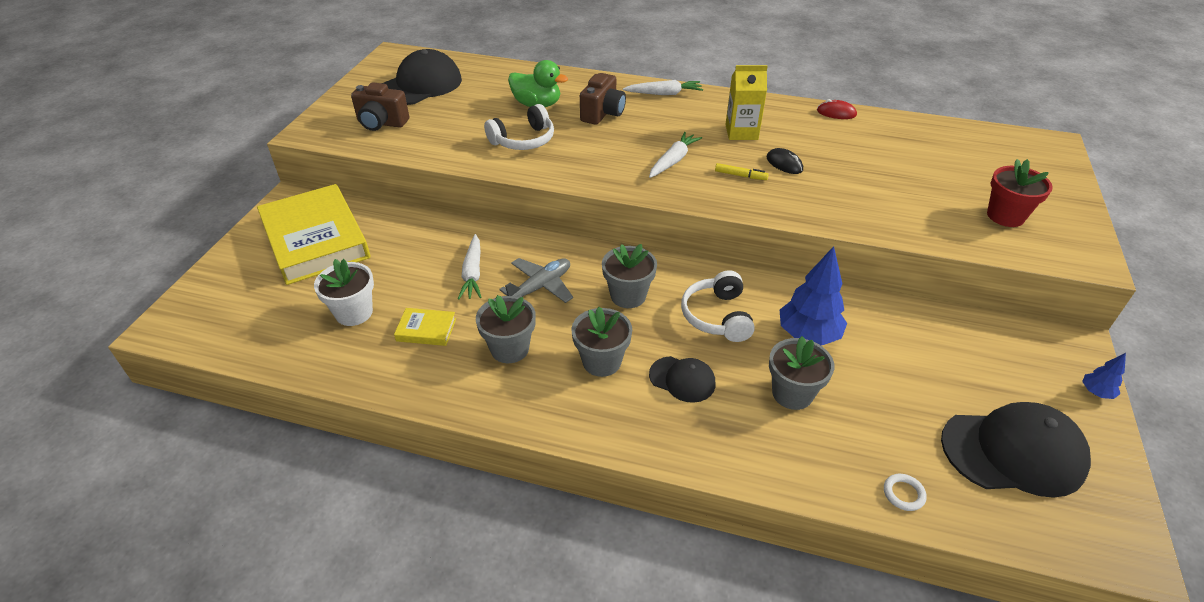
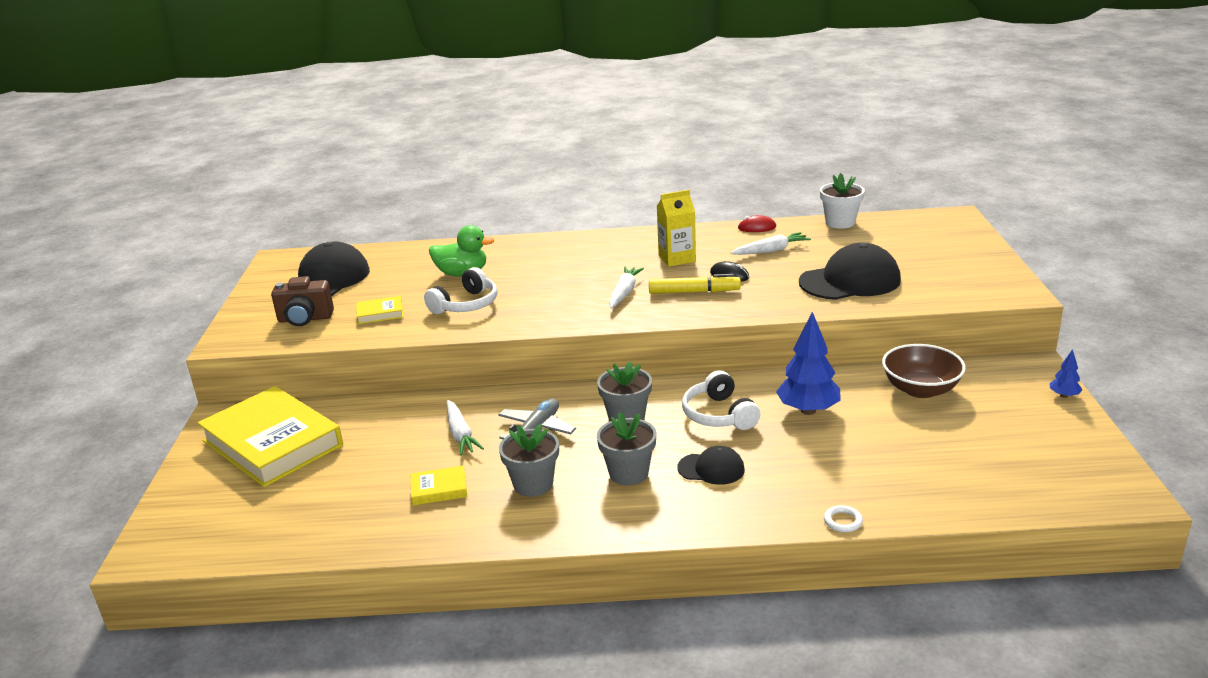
camera: 15 degrees left, 15 degrees down
(354, 313) = (353, 493): white flower pot -> white flower pot (840, 222)
(446, 132) = (380, 313): none -> yellow book
(602, 113) = (534, 269): brown camera -> none
(664, 94) = (585, 242): white carrot -> white carrot (771, 251)
(740, 176) = (694, 292): yellow marker -> yellow marker, size x1.75
(792, 393) = (815, 456): grey flower pot -> none
(903, 494) = (942, 502): white ring -> white ring (843, 521)
(937, 341) = (920, 389): none -> brown bowl
(1005, 216) = (939, 276): red flower pot -> none
(1013, 452) = (1016, 452): black cap -> black cap (850, 281)

